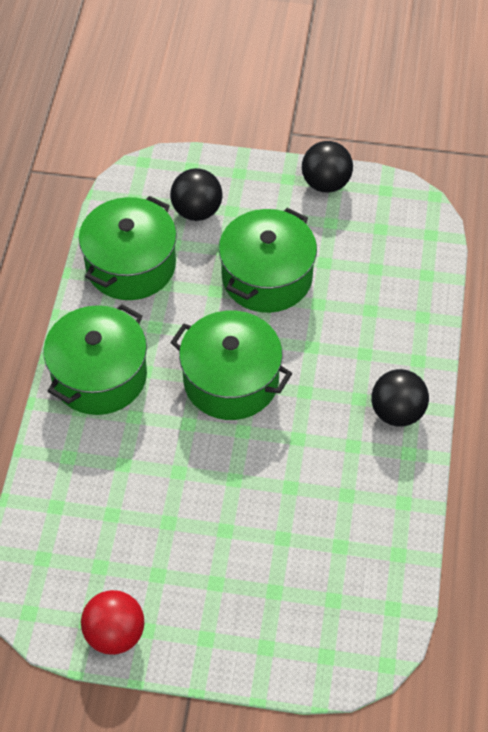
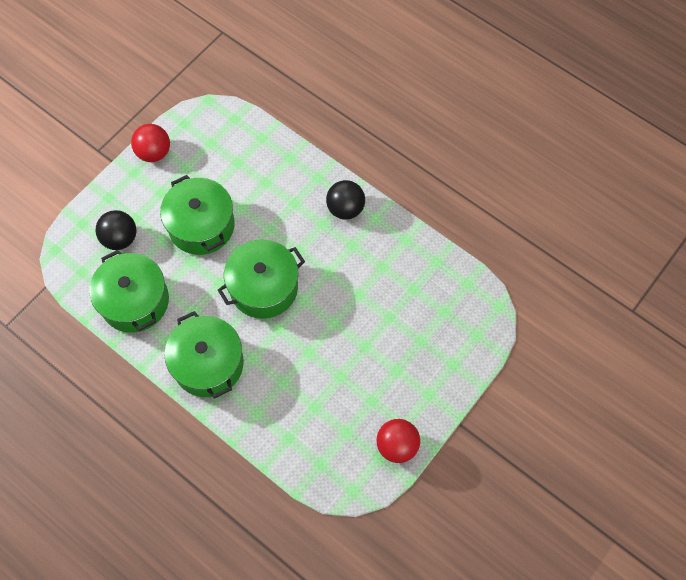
camera: 60 degrees left, 10 degrees up
(326, 183) = (154, 153): black ball -> red ball

